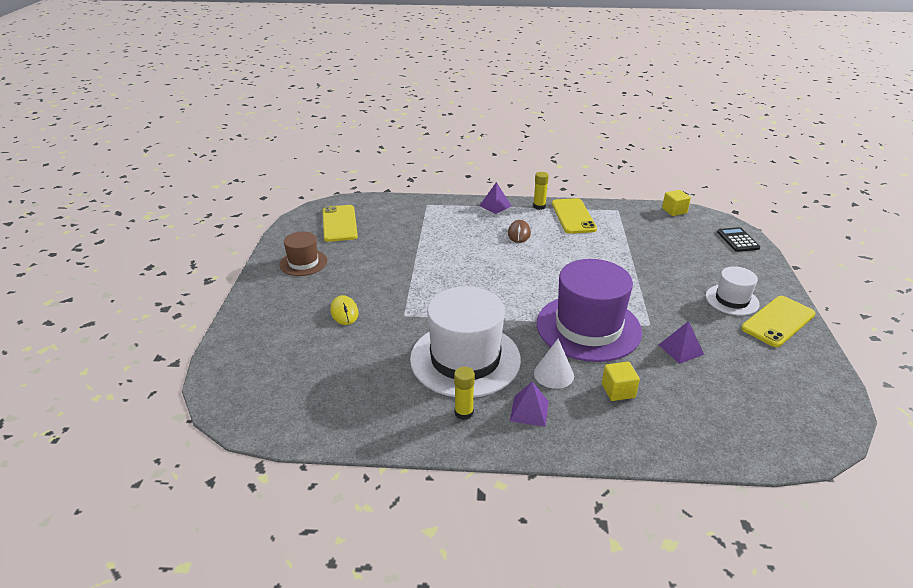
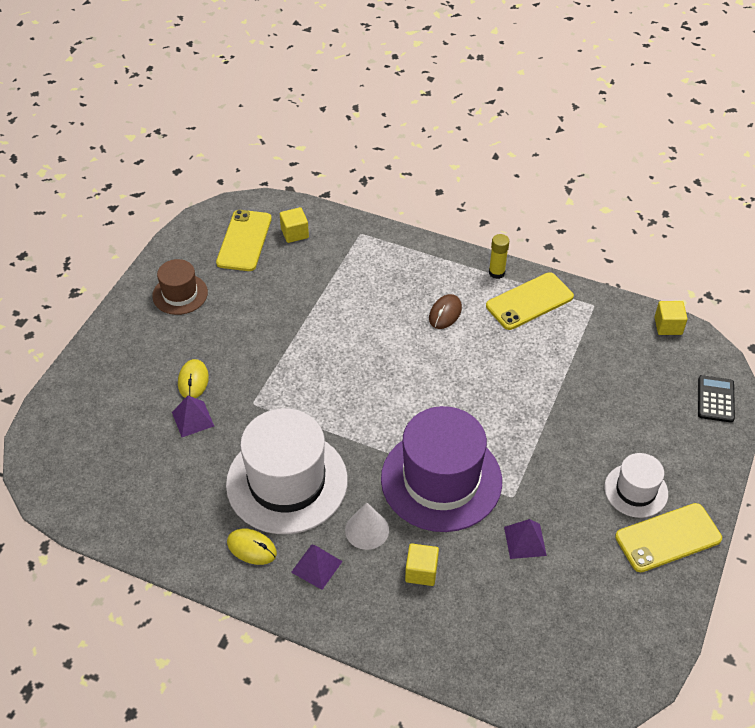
camera: 20 degrees right, 15 degrees up
(377, 213) = (294, 233): none -> yellow cube
(464, 413) = (252, 548): yellow glue stick -> yellow mouse
(495, 206) = (442, 257): purple pyramid -> purple pyramid (192, 419)
(573, 216) = (529, 301): yellow phone -> yellow phone turned 45 degrees clockwise

